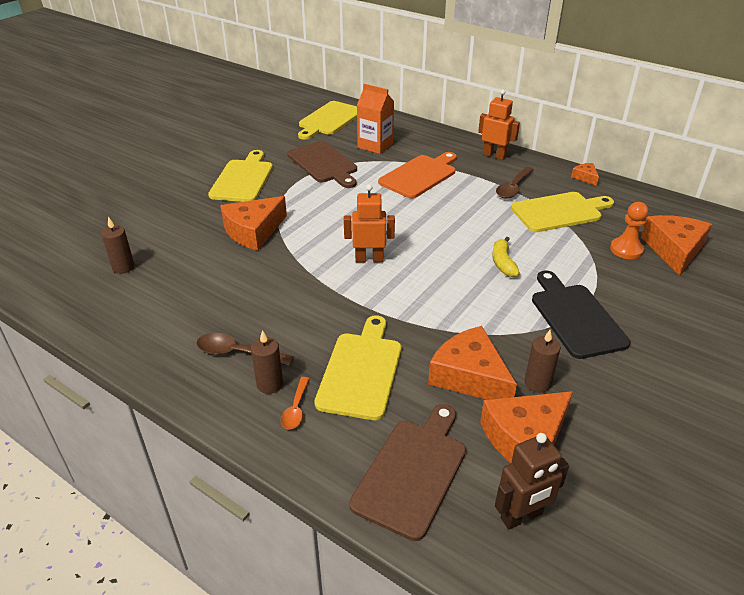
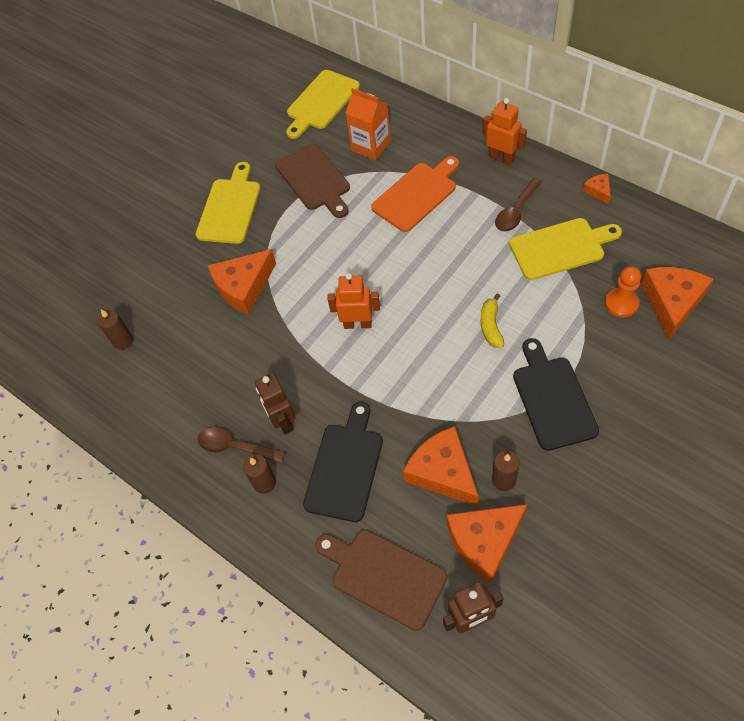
camera: 10 degrees right, 20 degrees up
(291, 332) = (282, 421): none -> brown robot
(296, 409) = (287, 510): orange spoon -> none
(361, 371) = (345, 467): yellow cutting board -> black cutting board
(412, 472) = (384, 576): brown cutting board -> brown cutting board turned 90 degrees counterclockwise

